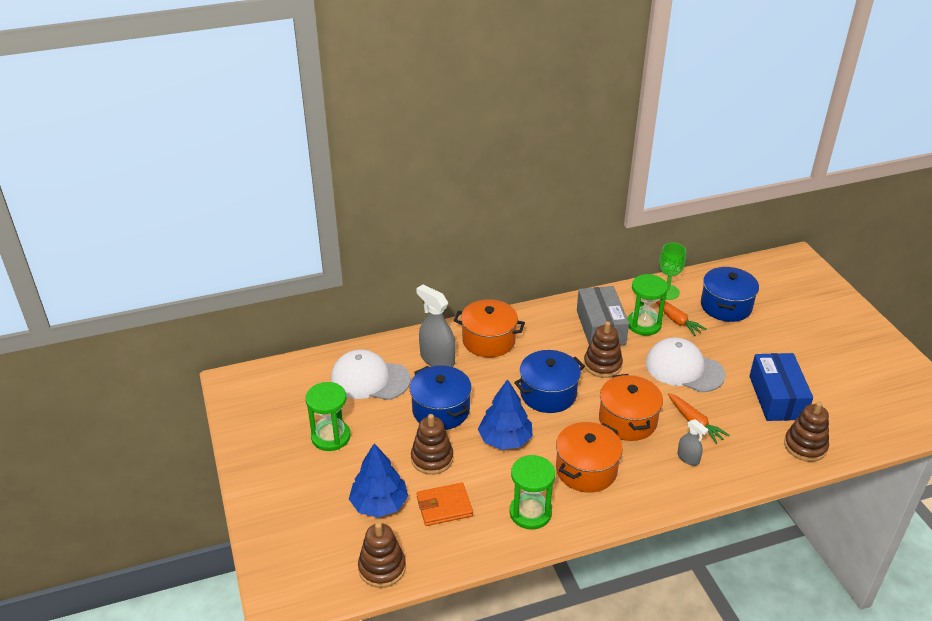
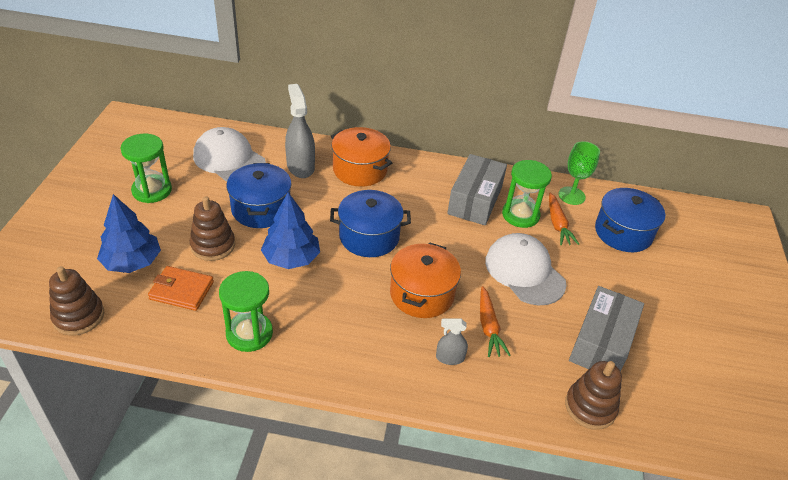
camera: 25 degrees right, 5 degrees up
(586, 470) = (338, 320): orange pot -> none
(602, 365) = (445, 234): brown stacking toy -> none
(688, 458) = (450, 358): grey spray bottle -> grey spray bottle turned 105 degrees clockwise
(777, 397) = (601, 343): blue box -> grey box

